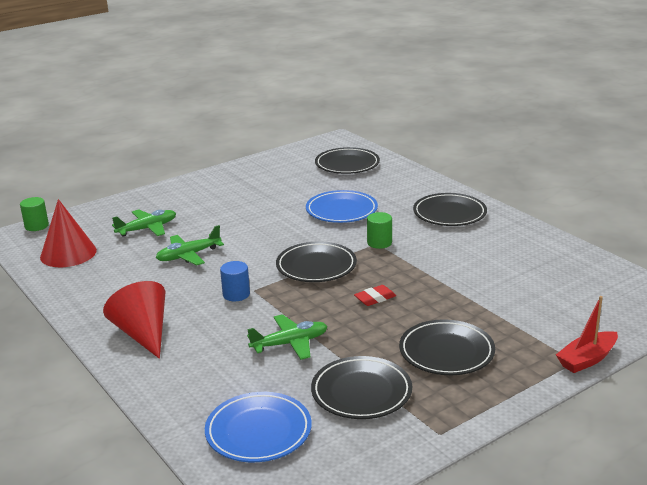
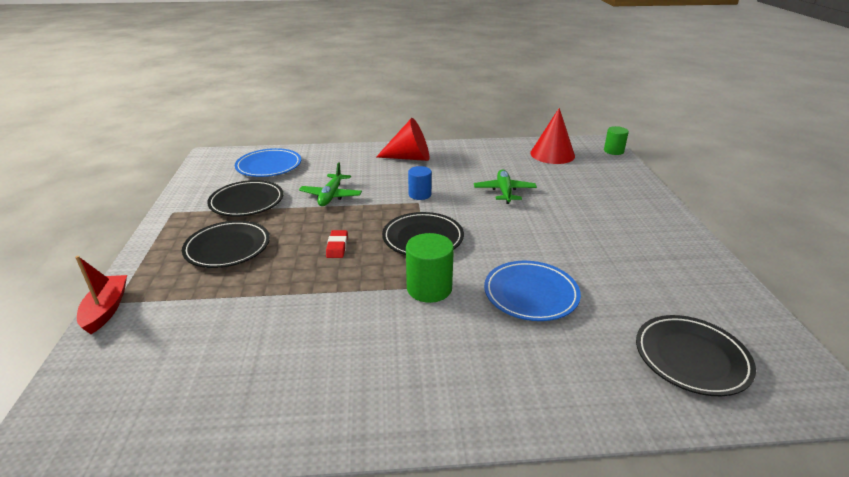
camera: 120 degrees right, 5 degrees up
(147, 229) = (573, 186): green plane -> none
(379, 243) = (429, 288): green cylinder -> green cylinder, size x1.52
(449, 214) = (448, 378): black plate -> none

